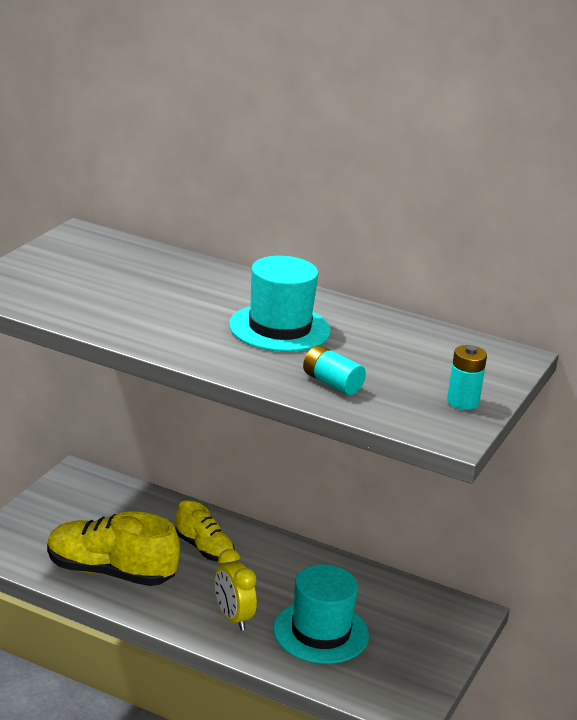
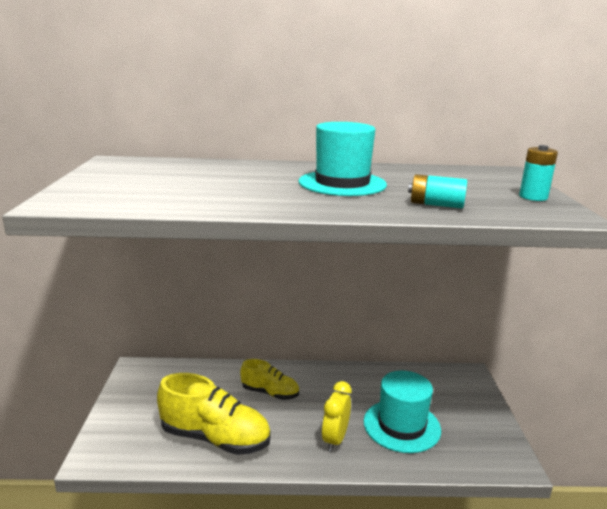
camera: 25 degrees left, 5 degrees down
(110, 572) = (215, 438): yellow shoe -> yellow shoe turned 150 degrees counterclockwise
(232, 618) = (335, 439): yellow clock -> yellow clock turned 75 degrees clockwise

